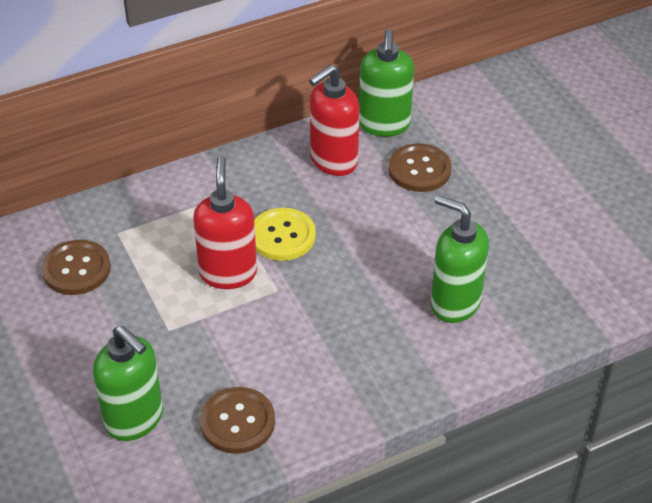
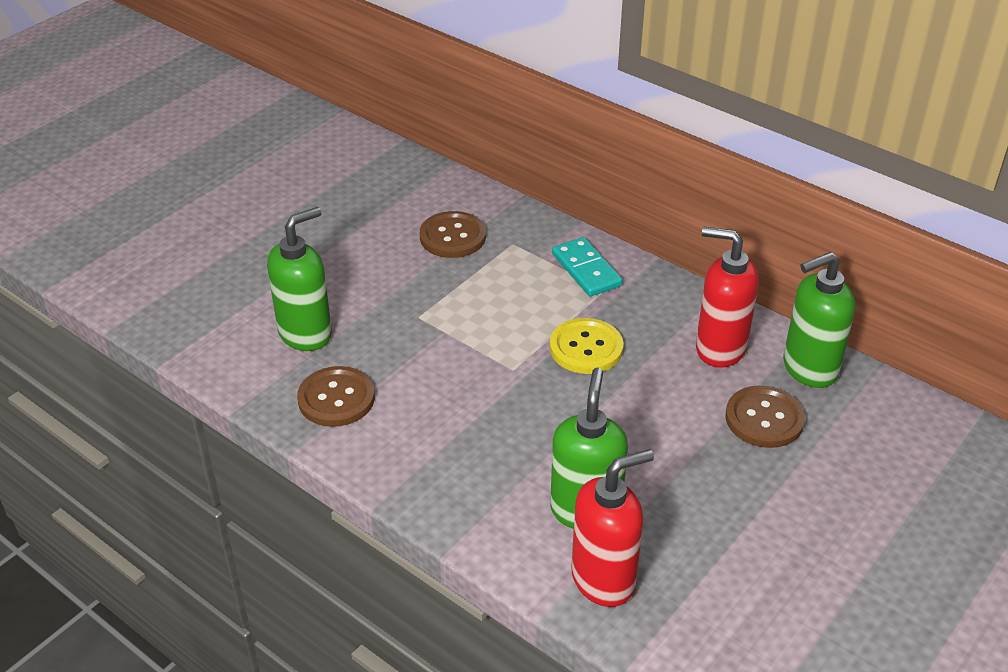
camera: 65 degrees right, 5 degrees down
(135, 419) = (306, 334): green soap dispenser -> green soap dispenser turned 150 degrees counterclockwise
(188, 199) = (586, 270): none -> turquoise domino
(228, 273) = (512, 329): red soap dispenser -> red soap dispenser (604, 579)

